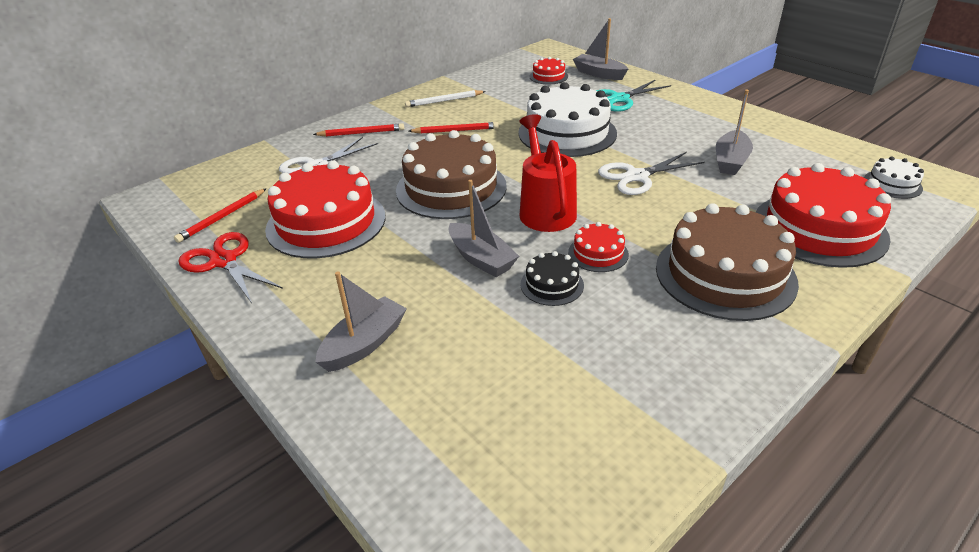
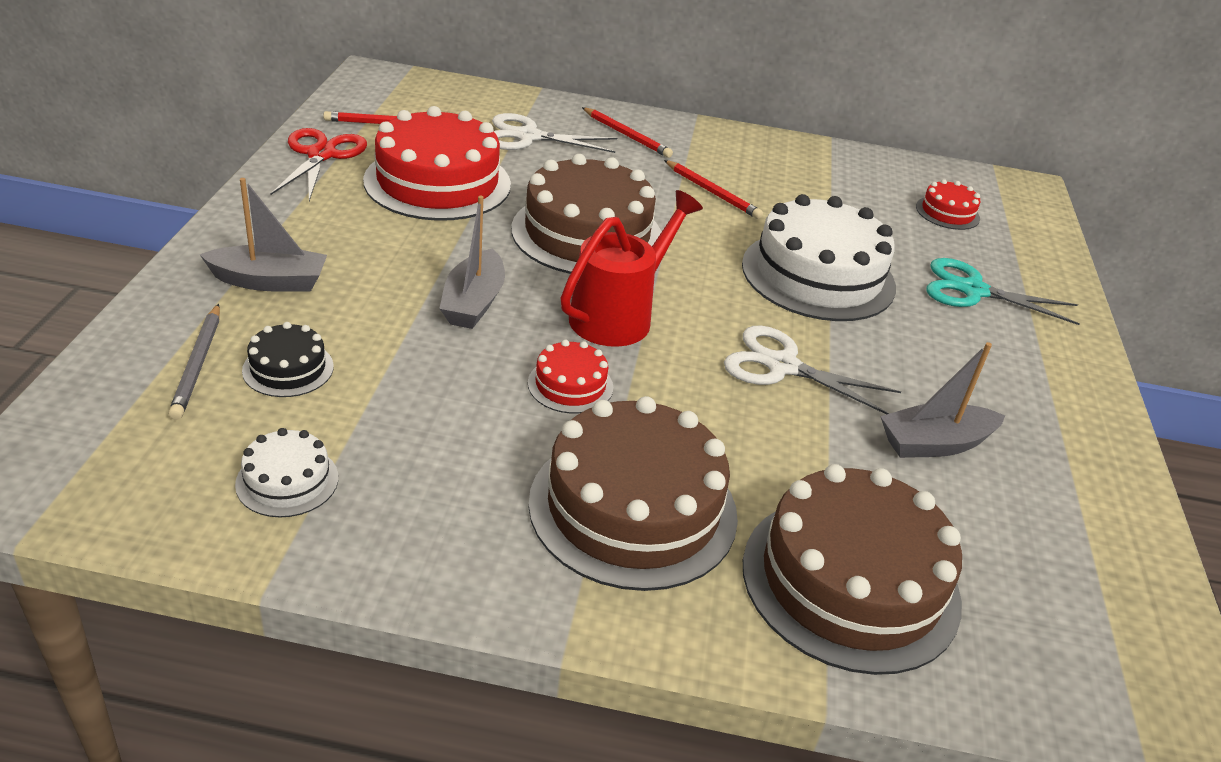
camera: 45 degrees right, 0 degrees up
(435, 418) = (198, 364): none -> grey pencil
(444, 101) = (770, 160): white pencil -> none
(552, 284) = (474, 369): black cake -> black cake (288, 368)
(599, 74) = (1020, 251): grey boat -> none
(819, 229) = (850, 581): red cake -> brown cake
(892, 184) = (1094, 649): white cake -> white cake (287, 481)

